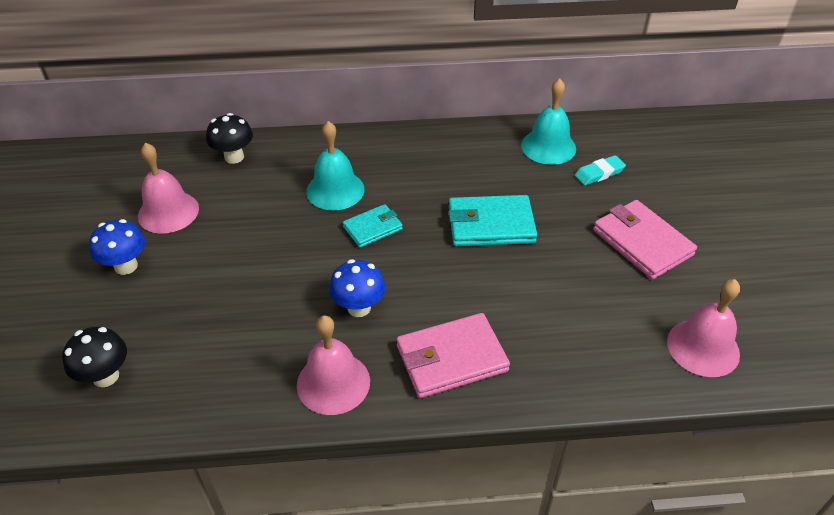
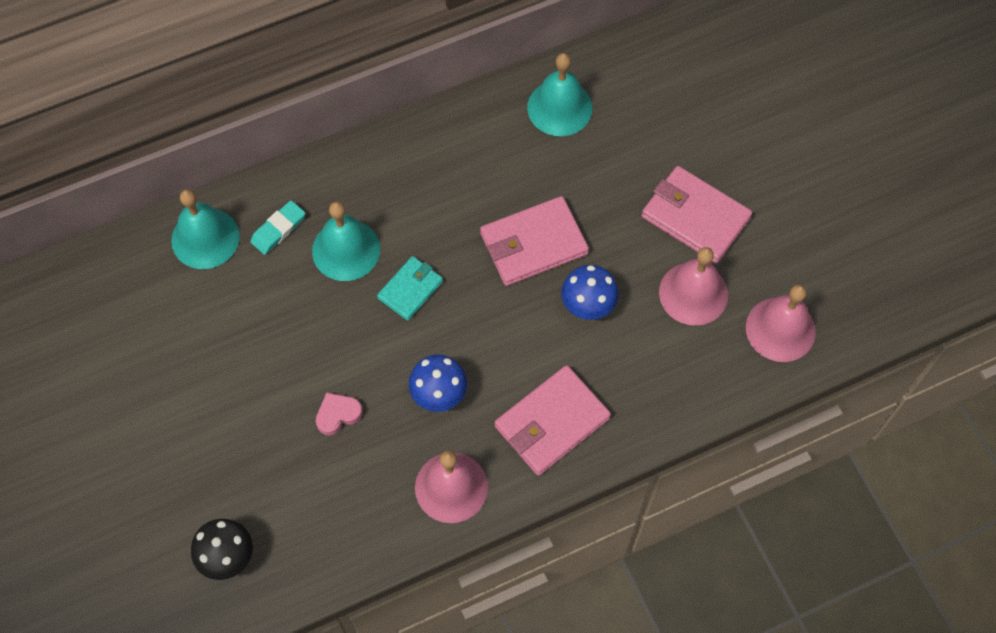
camera: 20 degrees left, 20 degrees up
(126, 266) = (169, 427): blue mushroom -> blue mushroom (588, 306)
(168, 212) = (173, 341): pink bell -> pink bell (693, 293)
(234, 157) = (205, 238): black mushroom -> turquoise bell
(265, 297) = (338, 415): none -> pink heart
(490, 225) = (533, 244): turquoise wallet -> pink wallet
(599, 173) = (626, 132): turquoise eraser -> turquoise eraser (278, 229)

